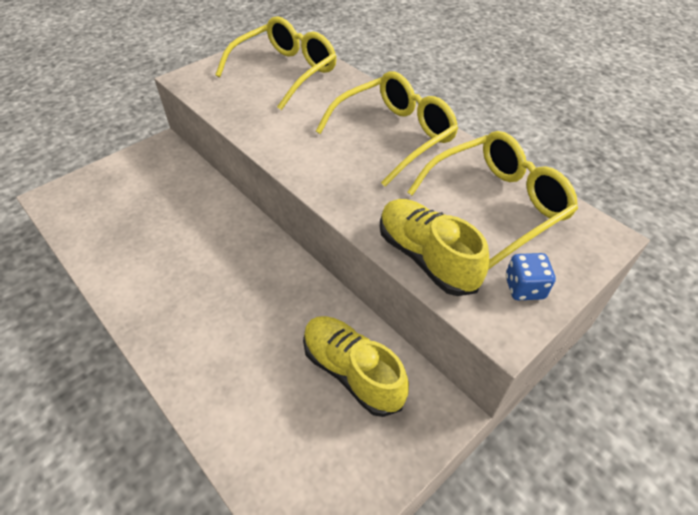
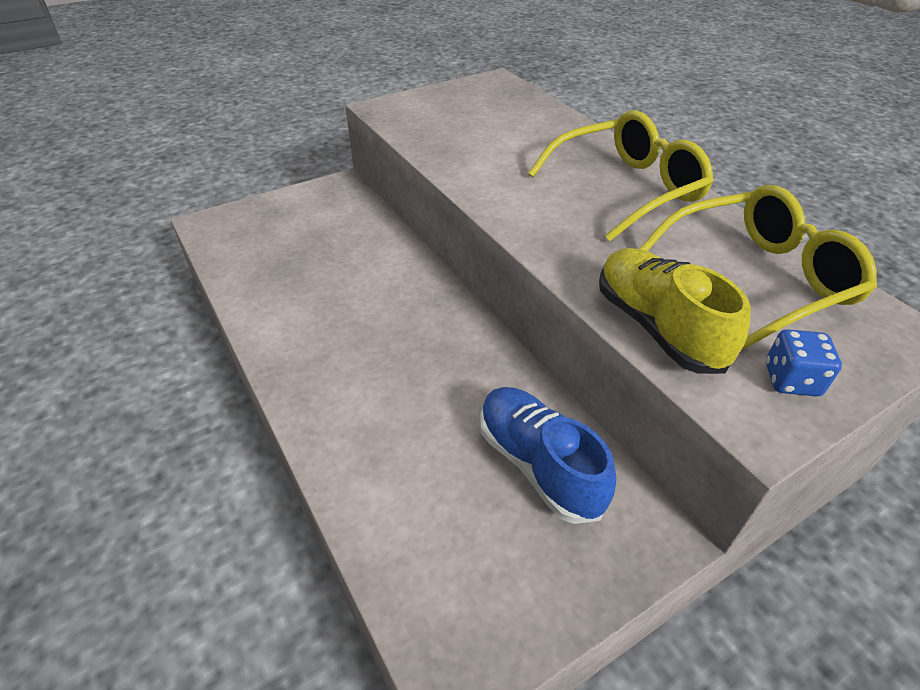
camera: 10 degrees right, 5 degrees down
(286, 71) = (499, 111): yellow glasses -> none
(352, 371) = (538, 464): yellow shoe -> blue shoe

